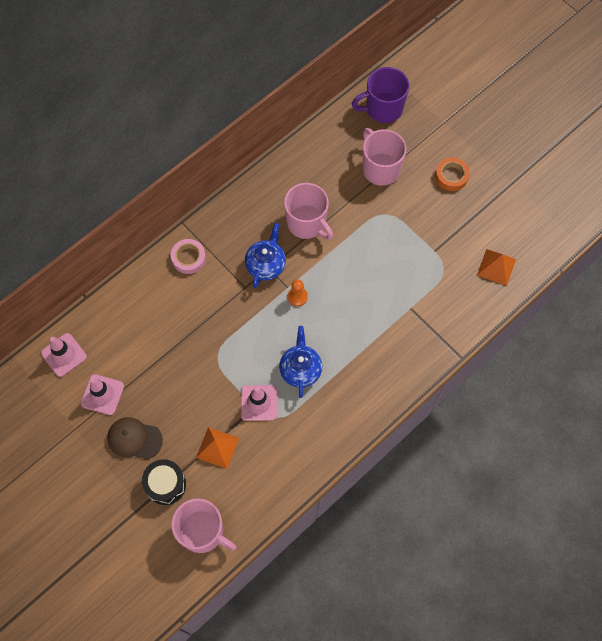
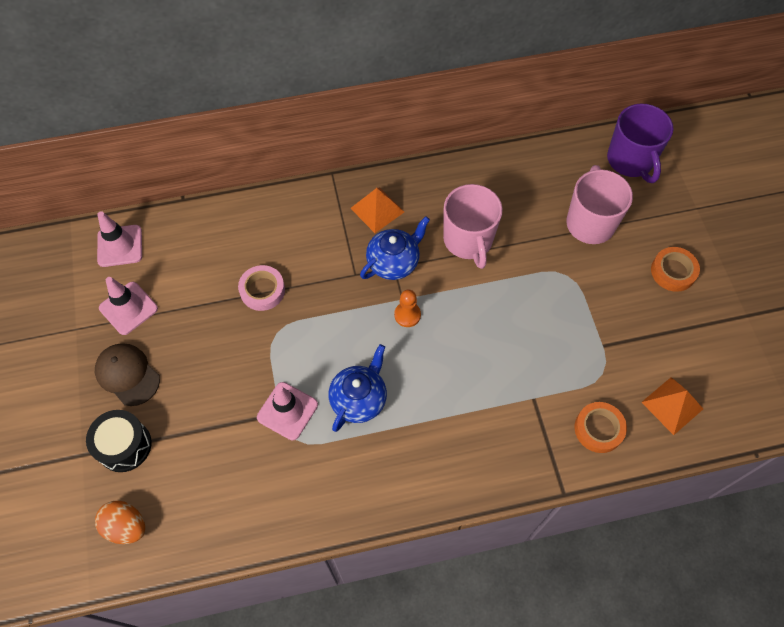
camera: 30 degrees right, 5 degrees down
(188, 258) = (314, 213): pink tape -> pink tape (262, 290)
(203, 532) = (126, 526): pink mug -> orange egg
(217, 447) = (208, 436): orange pyramid -> orange pyramid (377, 210)
(383, 109) = (631, 161): purple mug -> purple mug turned 120 degrees counterclockwise
(460, 306) = (598, 429): none -> orange tape

